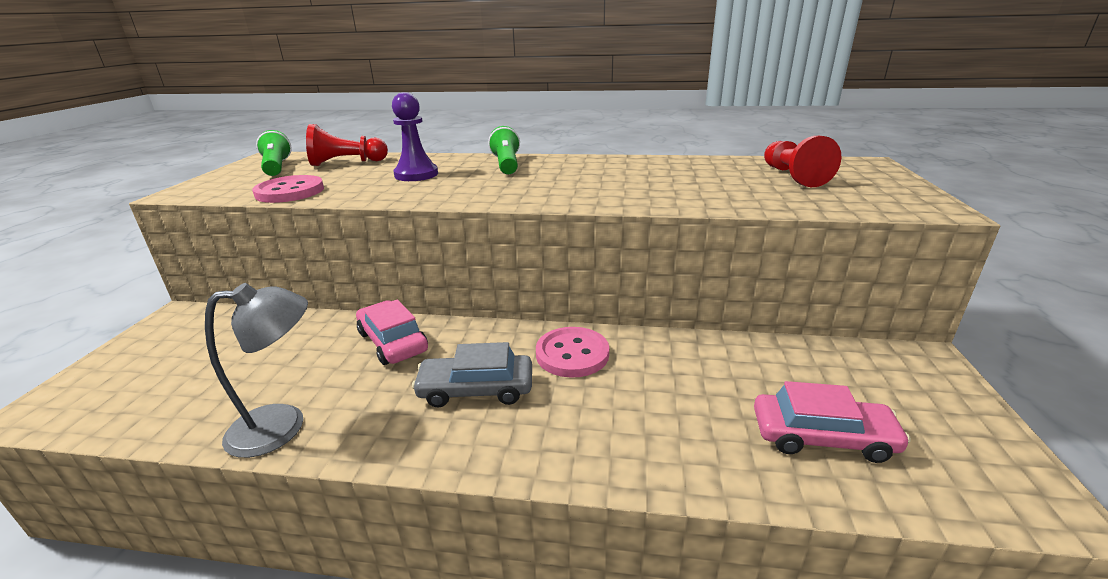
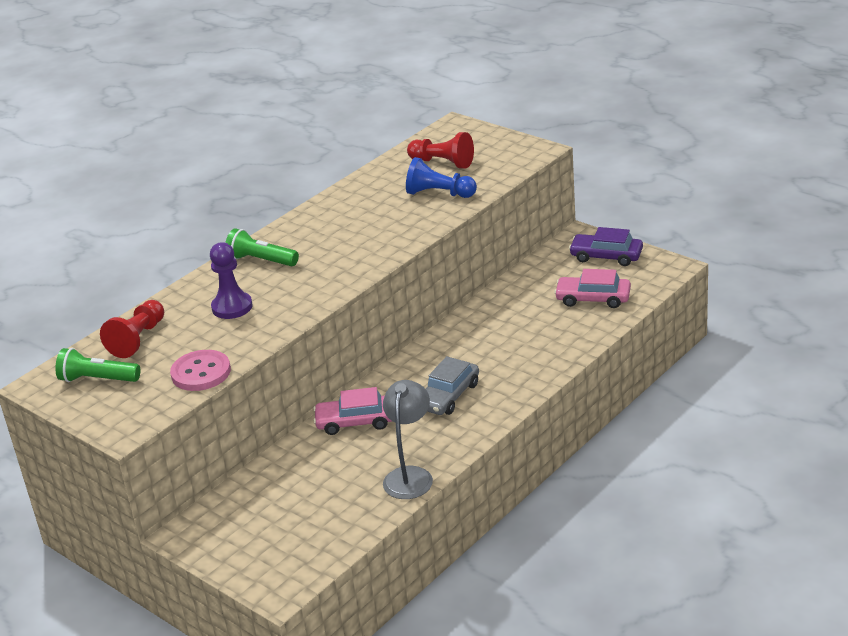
camera: 55 degrees left, 5 degrees up
(572, 354) = (450, 350): pink button -> none
(733, 190) = (439, 194): none -> blue pawn
(822, 437) = (593, 298): pink car -> pink car turned 120 degrees counterclockwise
(933, 405) = (606, 256): none -> purple car

